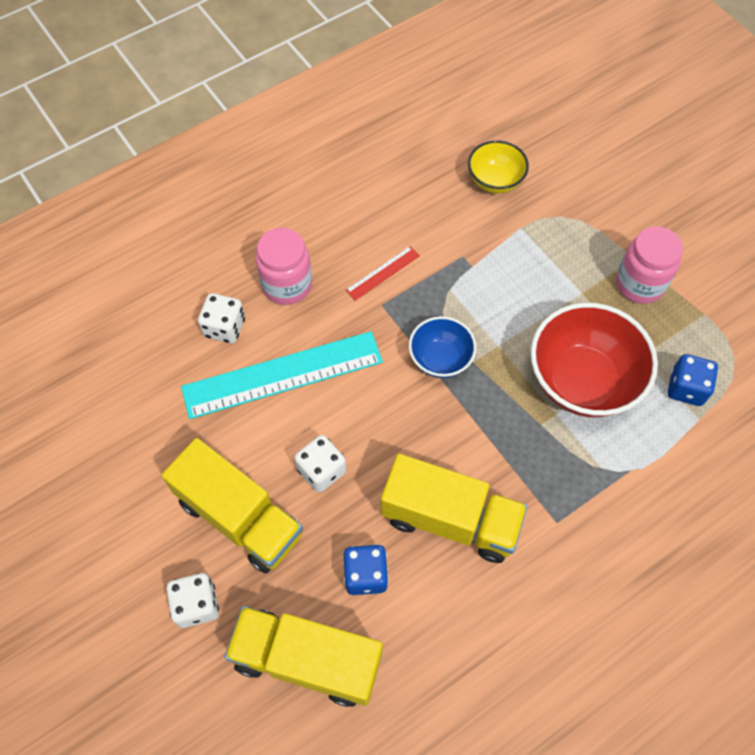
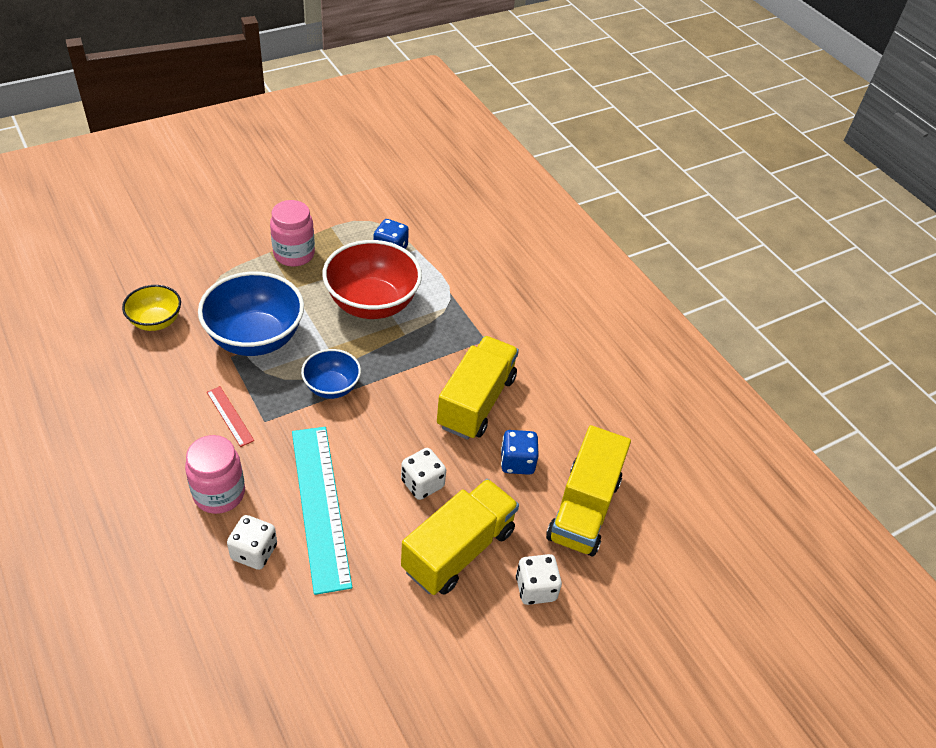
camera: 90 degrees left, 15 degrees down
(494, 273) = (255, 338): none -> blue bowl

